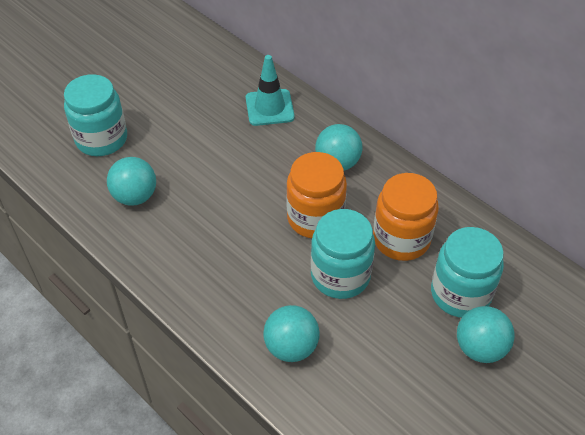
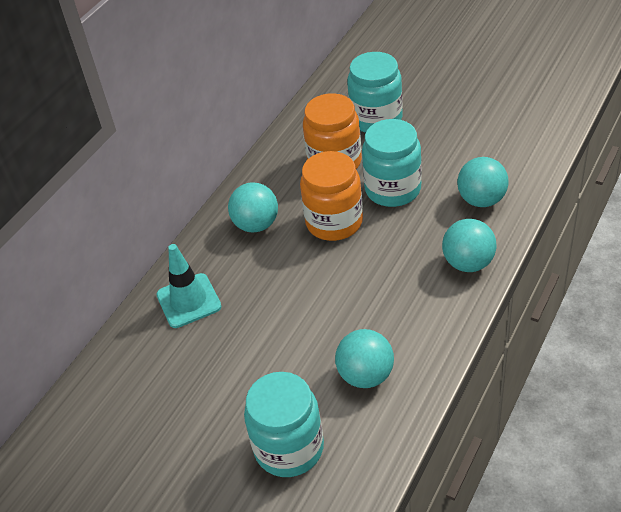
camera: 100 degrees left, 5 degrees down
(480, 348) = (422, 101): turquoise ball -> turquoise ball (468, 263)

